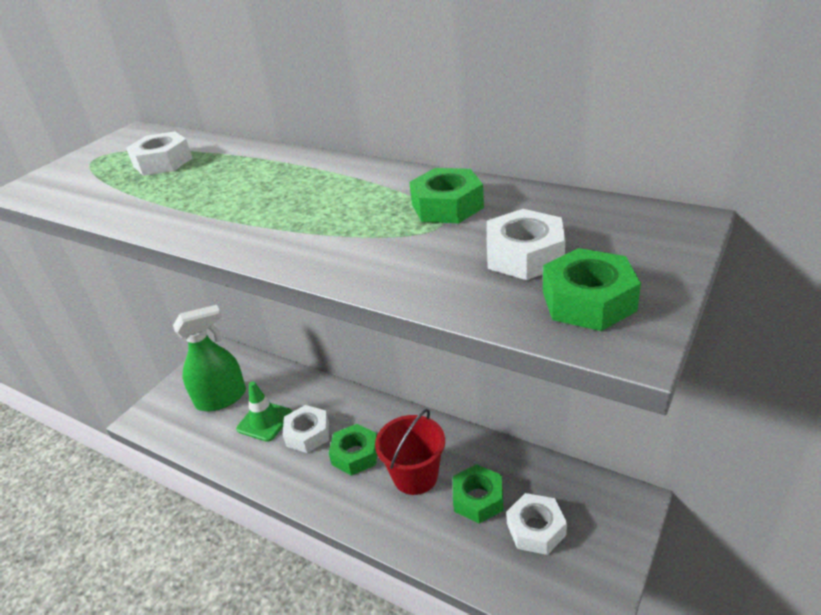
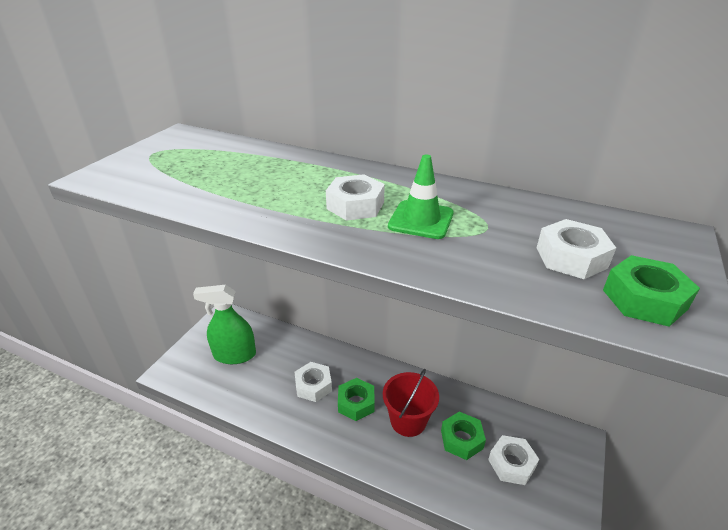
camera: 10 degrees left, 0 degrees up
(163, 162) = (218, 161): white nut -> white nut (355, 205)
(221, 398) = (234, 355): green spray bottle -> green spray bottle turned 150 degrees counterclockwise
(265, 421) = (275, 374): green traffic cone -> green traffic cone (421, 220)
(447, 206) = (485, 212): green nut -> none

